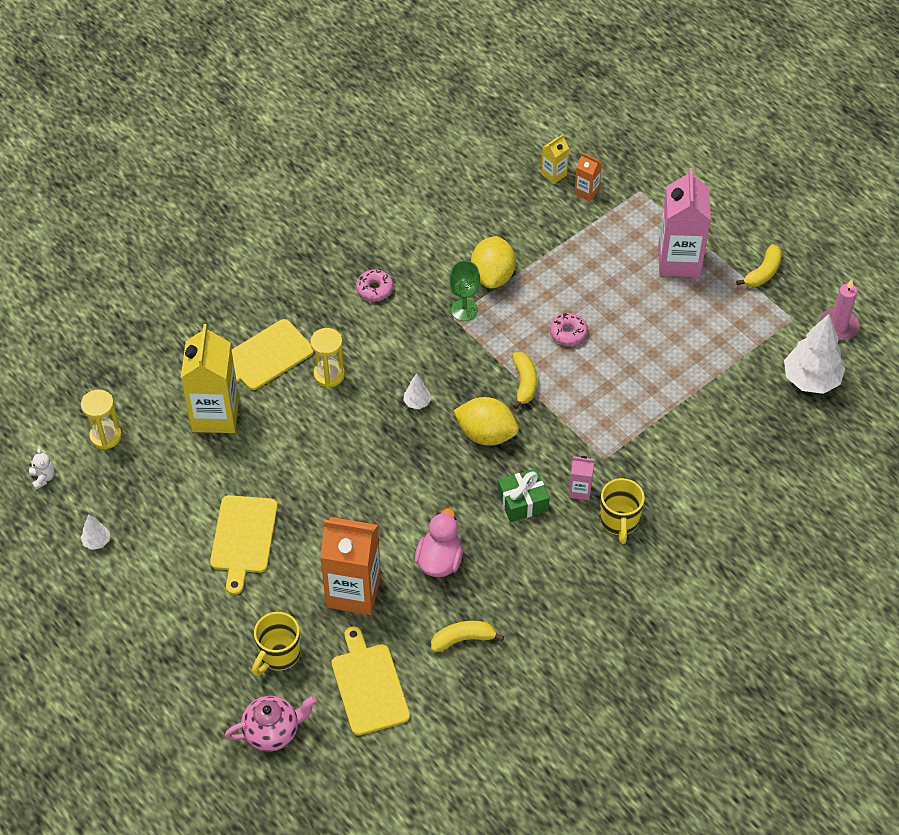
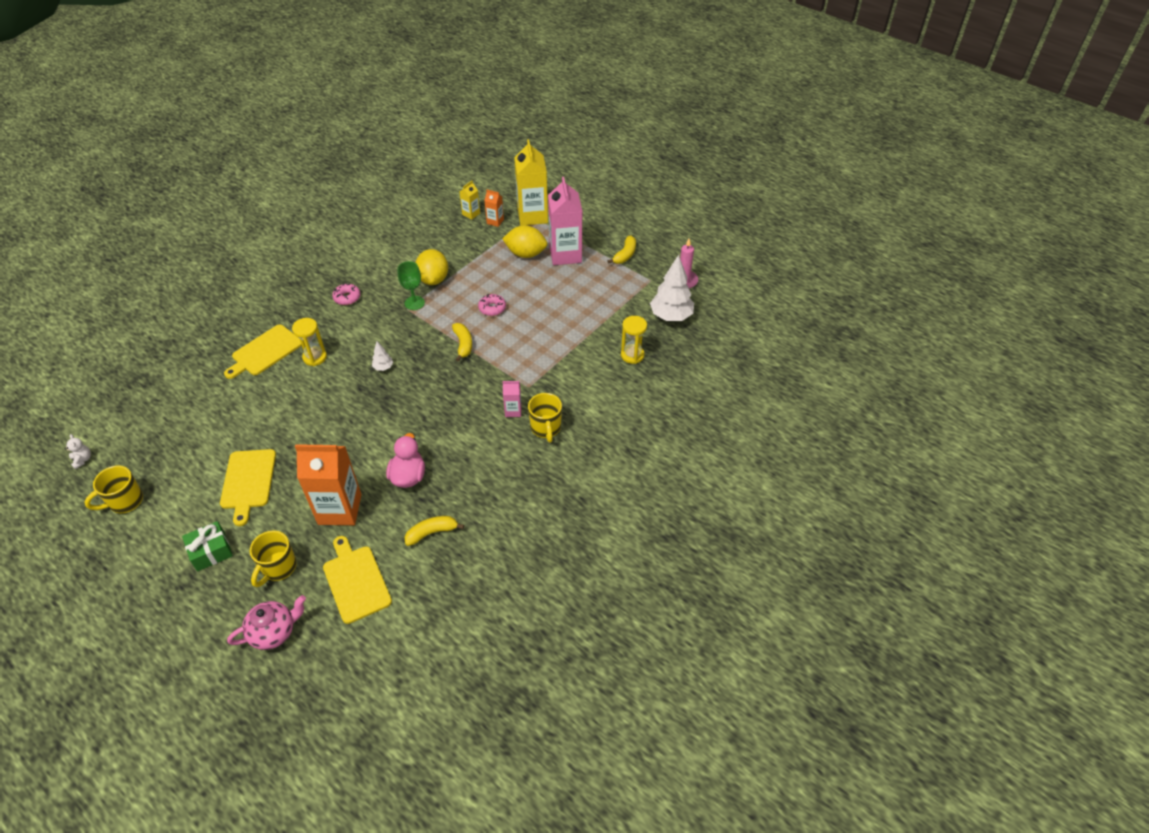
camera: 10 degrees left, 5 degrees down
(97, 541) = (125, 501): white tree -> yellow mug
(106, 436) = (136, 422): yellow hourglass -> yellow hourglass (632, 355)
(215, 415) = (226, 396): yellow carton -> yellow carton (532, 216)
(486, 434) = (437, 382): yellow lemon -> yellow lemon (526, 254)
(522, 502) = (470, 425): green gift -> green gift (211, 551)

